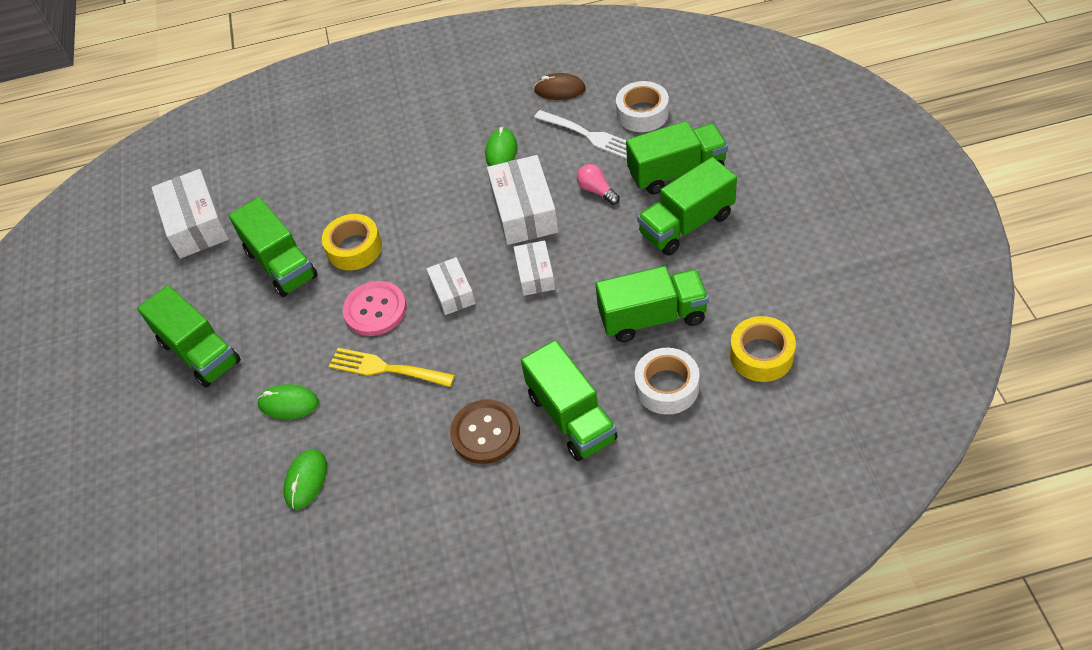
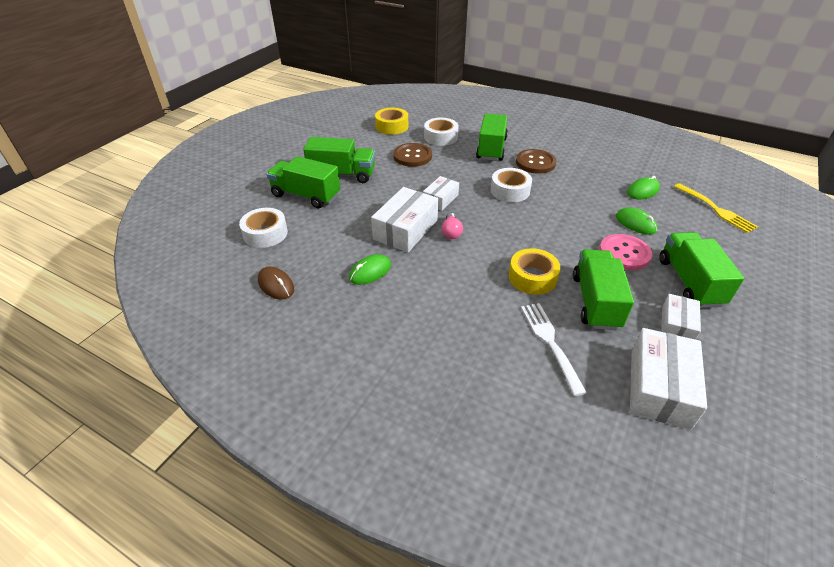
camera: 145 degrees left, 10 degrees down
(375, 310) = (548, 236): pink button -> pink button (624, 253)
(387, 368) = (563, 207): yellow fork -> yellow fork (715, 209)
(452, 292) = (494, 217): white box -> white box (677, 325)
(471, 349) = (510, 191): none -> white tape
(587, 135) = (311, 244): white fork -> white fork (551, 343)
(597, 191) = (355, 213): pink light bulb -> pink light bulb (451, 232)
(652, 317) = (412, 156): green truck -> brown button

